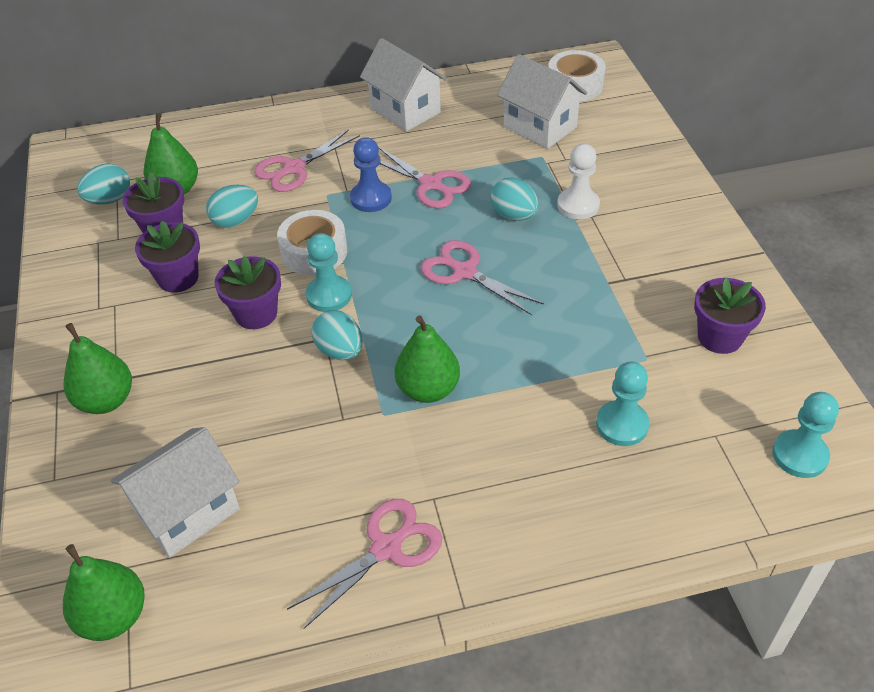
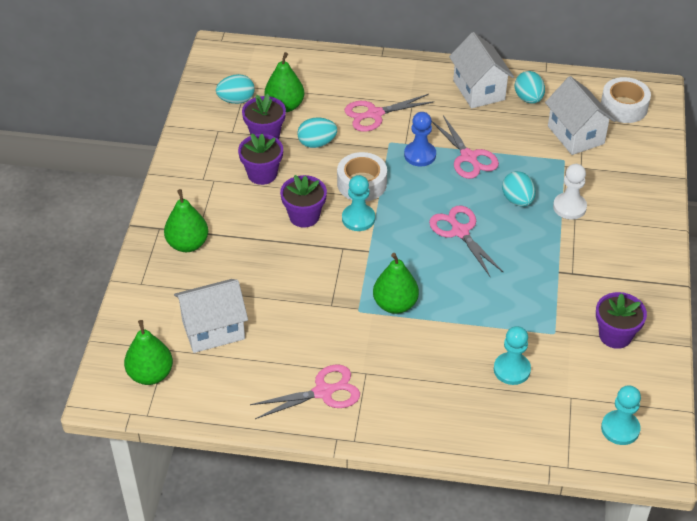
camera: 20 degrees right, 0 degrees up
(340, 351) = (349, 260): turquoise egg -> turquoise egg (528, 98)

